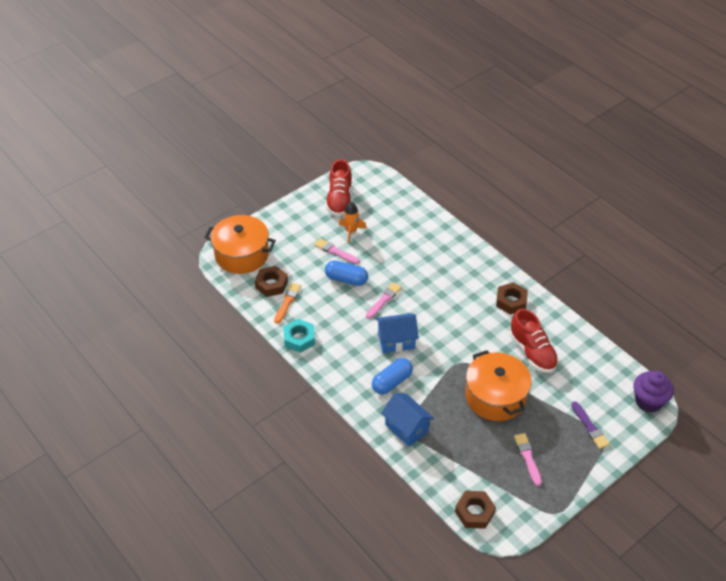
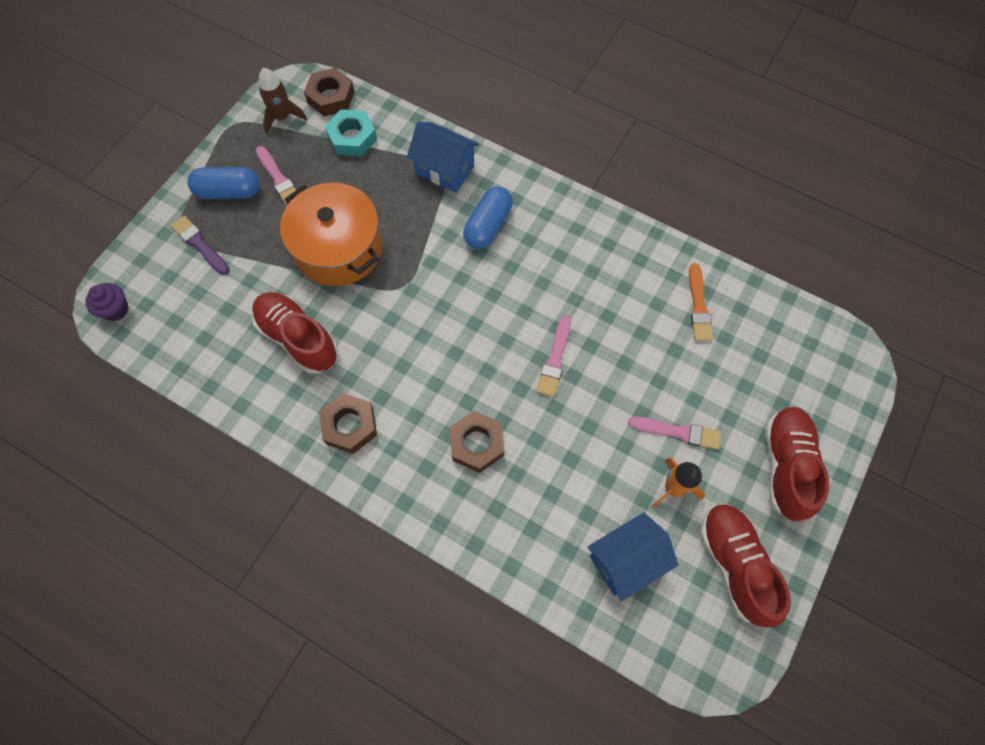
camera: 160 degrees right, 20 degrees up
(242, 254) = (823, 371): orange pot -> none
(271, 284) = (741, 329): brown nut -> brown nut (477, 444)
(290, 225) = (785, 466): none -> red shoe
(299, 338) = (647, 250): turquoise nut -> turquoise nut (352, 138)
(346, 279) = (631, 379): blue capsule -> blue capsule (229, 192)
(396, 341) = (507, 291): blue house -> blue house (625, 560)
(516, 506) = (282, 117): none -> brown rocket
(648, 401) = (116, 309): purple cupcake -> purple cupcake, size x0.63

